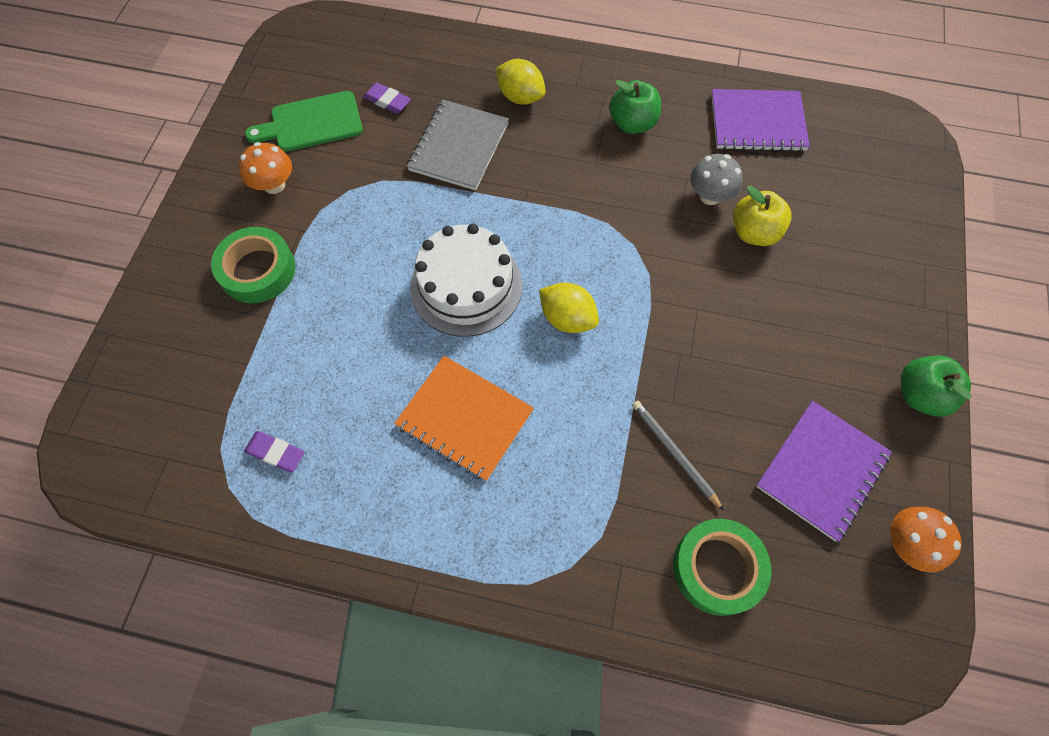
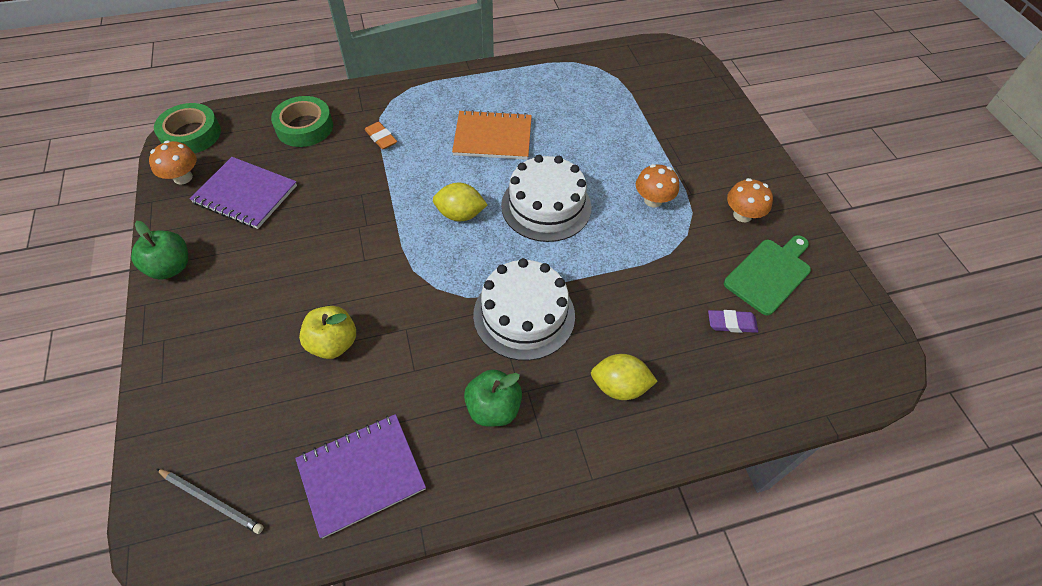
camera: 150 degrees right, 10 degrees down
(257, 270) = (691, 160): green tape -> green tape (191, 134)
(276, 453) = (587, 86): purple eraser -> none
(347, 241) = (653, 200): none -> orange mushroom
(459, 147) = (634, 308): grey notebook -> none
(563, 183) = (524, 315): none -> white cake
(614, 490) = (381, 138): none -> orange eraser
(674, 453) = (349, 168): grey pencil -> grey pencil (212, 501)
(710, 196) = (386, 362): grey mushroom -> none
(821, 470) = (245, 194): purple notebook -> purple notebook turned 75 degrees counterclockwise

